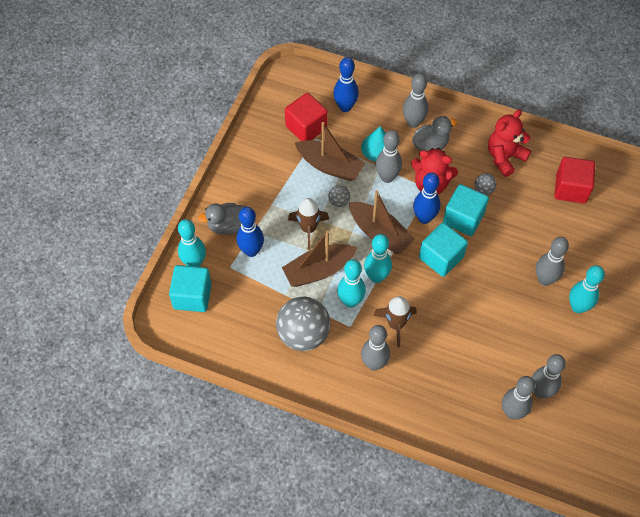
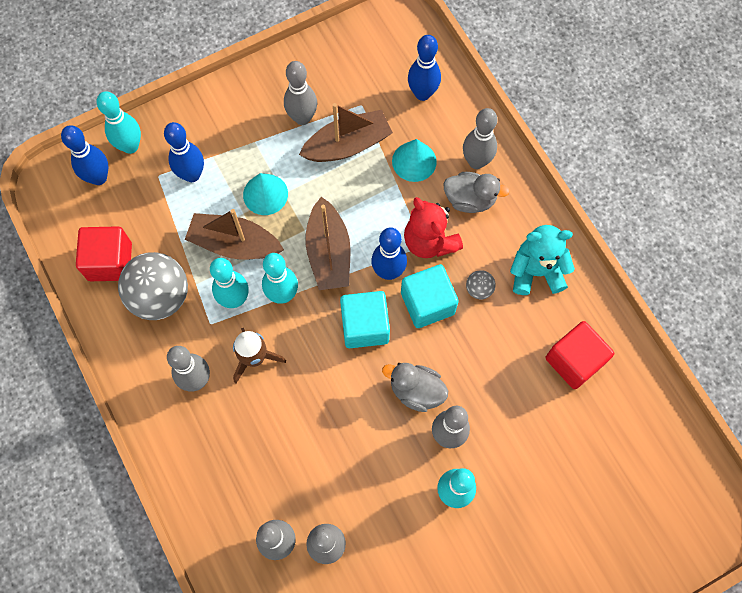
camera: 40 degrees right, 10 degrees up
(192, 296) = (98, 177): turquoise cube -> blue bowling pin
(227, 226) = (194, 132): grey duck -> grey duck (416, 391)
(306, 127) = (363, 87): red cube -> red cube (110, 261)
(308, 229) = (265, 194): brown rocket -> turquoise cone
(330, 166) = (347, 145): brown boat -> brown boat turned 90 degrees counterclockwise
(339, 201) = (321, 188): grey ball -> none
(387, 177) = (392, 200): grey bowling pin -> grey bowling pin (302, 118)
(504, 157) = (536, 272): red teddy bear -> turquoise teddy bear

